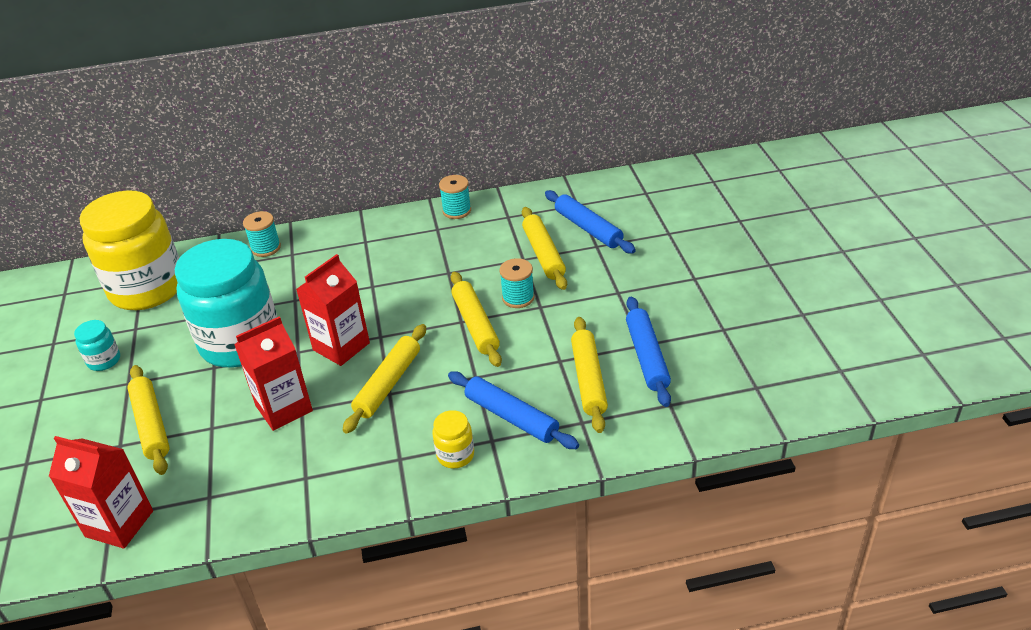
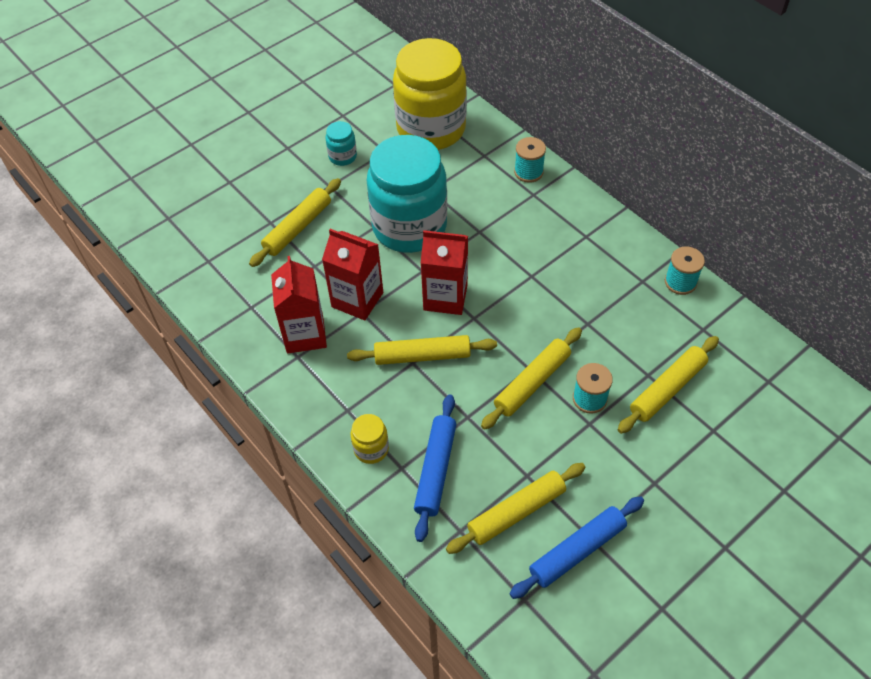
camera: 60 degrees right, 15 degrees up
(119, 524) = (204, 270): red carton -> red carton (305, 334)
(588, 228) = (735, 409): blue rolling pin -> none

